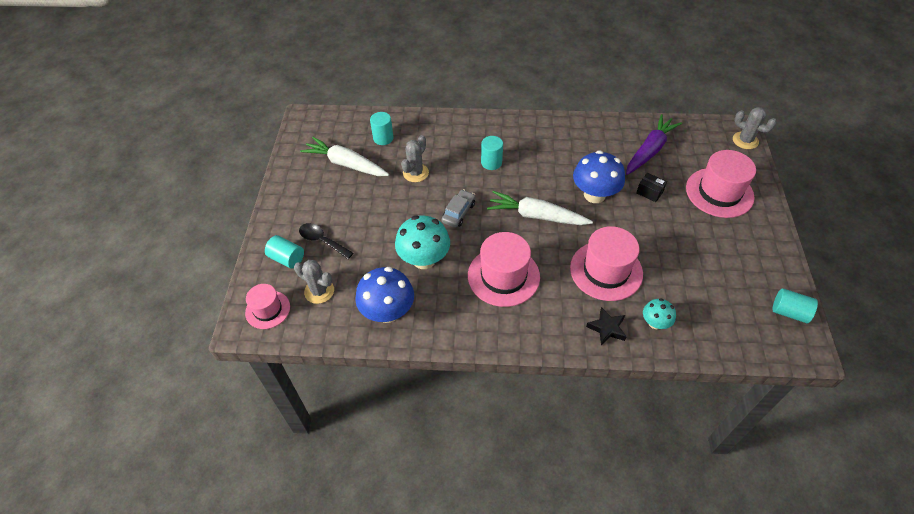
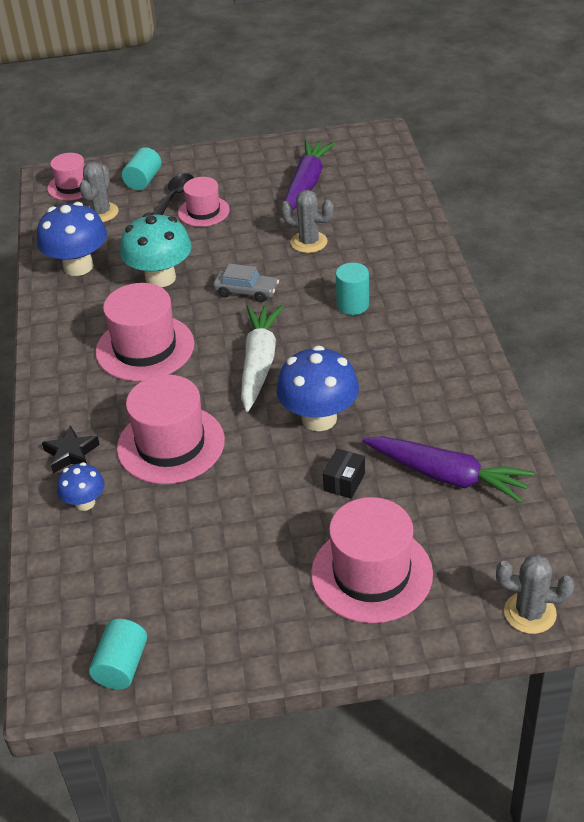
camera: 80 degrees right, 10 degrees down
(346, 164) = (306, 185): white carrot -> purple carrot
(350, 225) = (203, 211): none -> pink hat
(383, 138) = (365, 202): turquoise cylinder -> none
(655, 323) = (85, 503): turquoise mushroom -> blue mushroom
(745, 140) = (530, 613): grey cactus -> grey cactus turned 75 degrees clockwise

